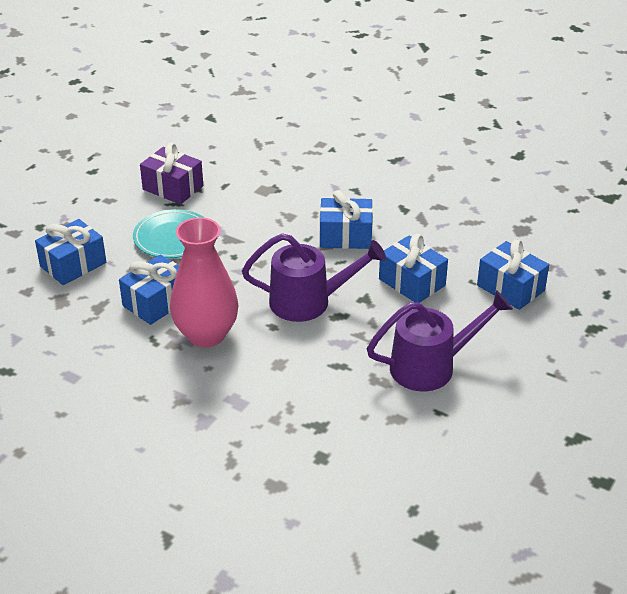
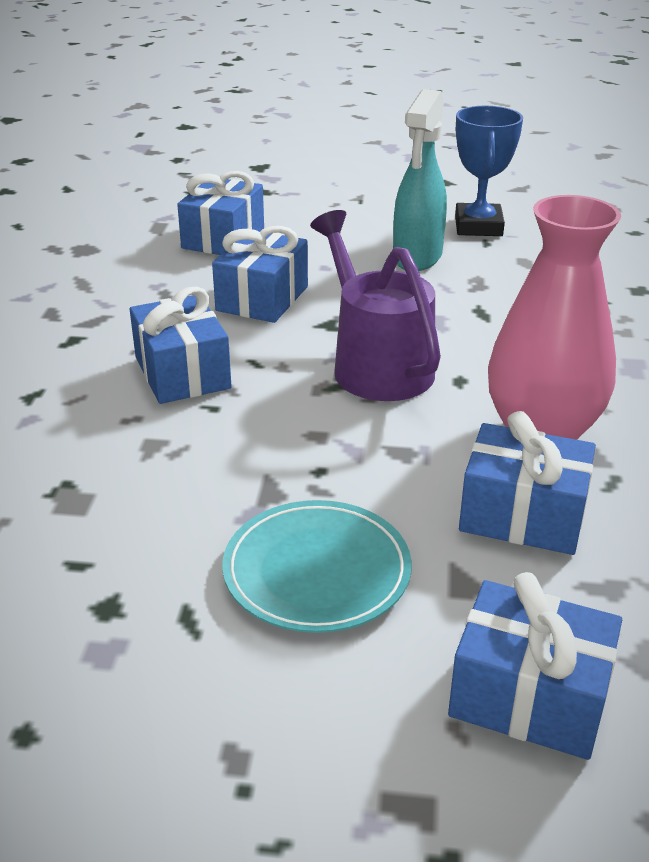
camera: 115 degrees left, 5 degrees down
(173, 188) = (123, 648): purple gift -> none
(432, 366) = (417, 258): purple watering can -> turquoise spray bottle
(469, 419) = (478, 226): none -> blue trophy

